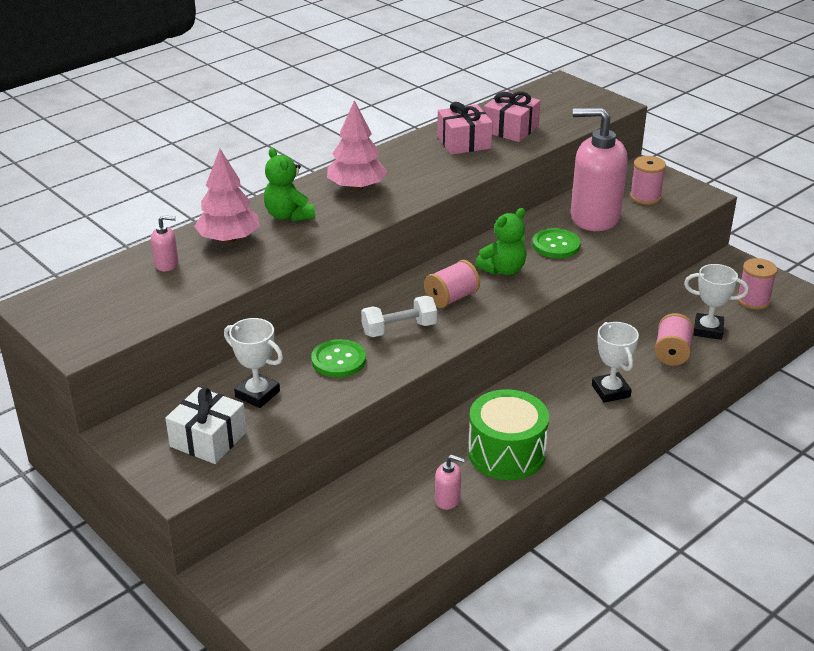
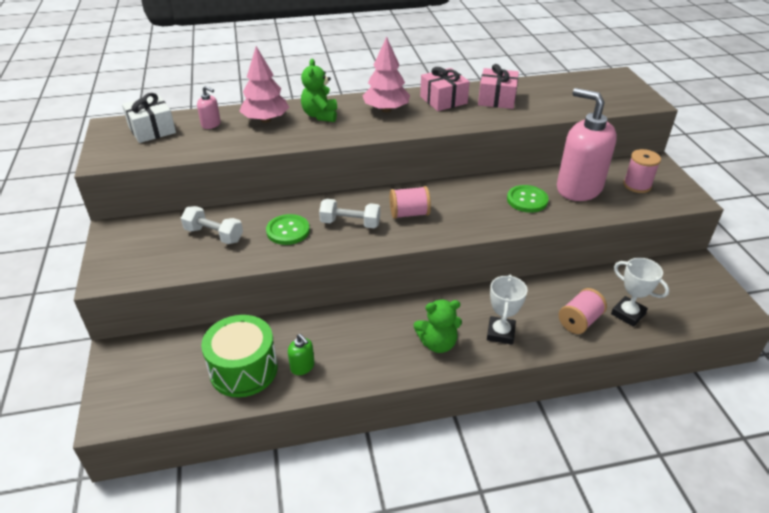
camera: 30 degrees right, 5 degrees up
(208, 439) = (153, 254): white gift -> white gift (152, 130)
(257, 394) = (214, 235): white trophy -> white dumbbell
(447, 499) = (302, 367): pink soap dispenser -> green soap dispenser
(503, 270) = (468, 205): green teddy bear -> green teddy bear (437, 343)
(506, 453) = (376, 349): green drum -> green drum (243, 369)
(510, 129) = (543, 99): pink gift -> pink gift (443, 100)
(753, 300) = (691, 303): pink spool -> none

